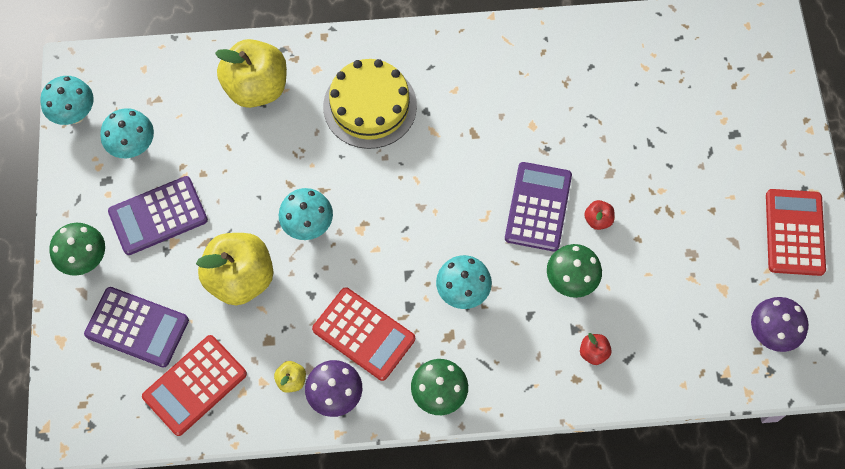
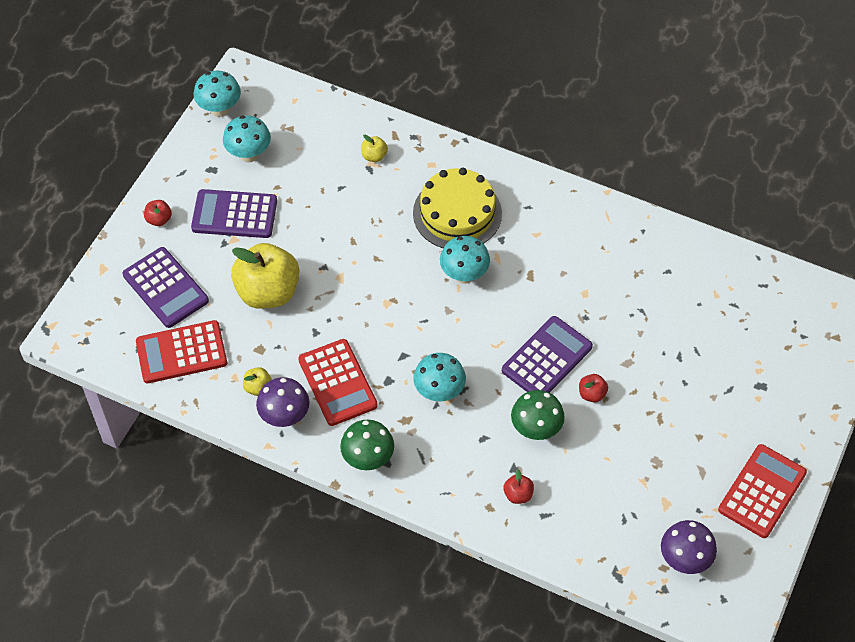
camera: 30 degrees right, 10 degrees down
(85, 260) = (159, 219): green mushroom -> red apple
(257, 88) = (374, 156): yellow apple -> yellow apple, size x0.42
(308, 226) = (347, 279): turquoise mushroom -> turquoise mushroom (464, 275)

